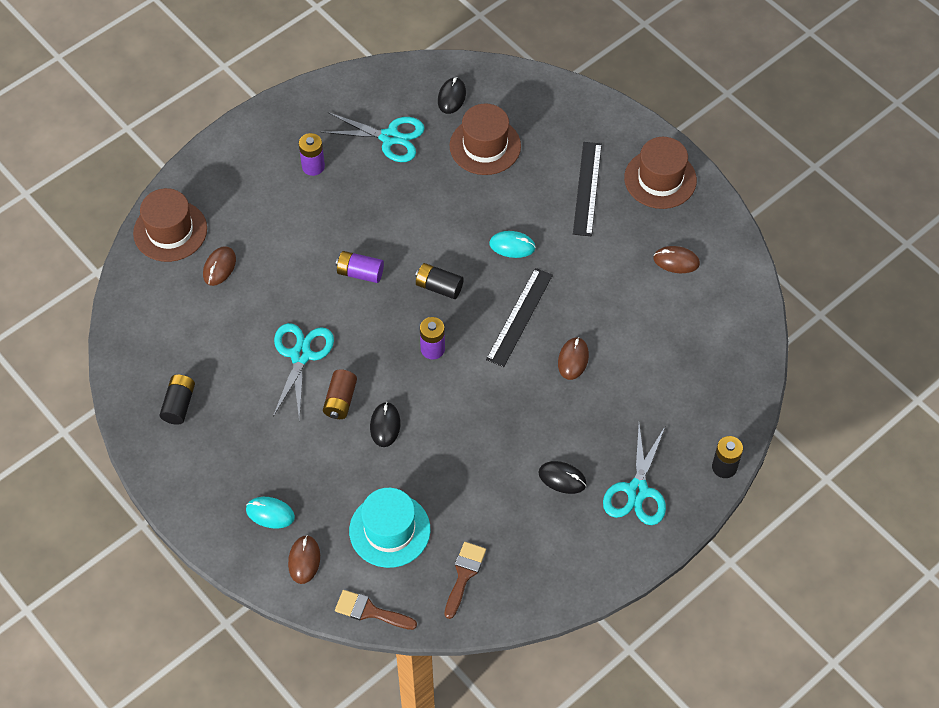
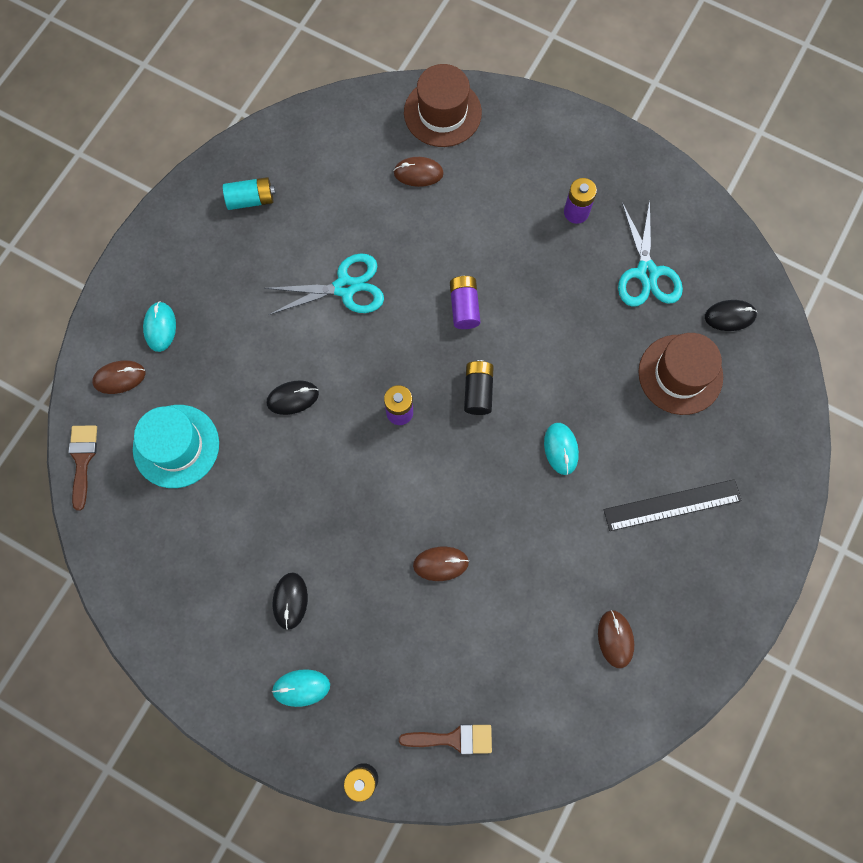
camera: 70 degrees right, 15 degrees up
(179, 404) = (251, 200): black battery -> turquoise battery
(340, 400) = (306, 344): brown battery -> none
(464, 575) = (147, 537): brown brush -> brown brush (453, 739)
(519, 317) = (473, 488): black ruler -> none
(637, 491) = (301, 688): turquoise scissors -> turquoise mouse
(660, 179) = (722, 584): brown hat -> none

